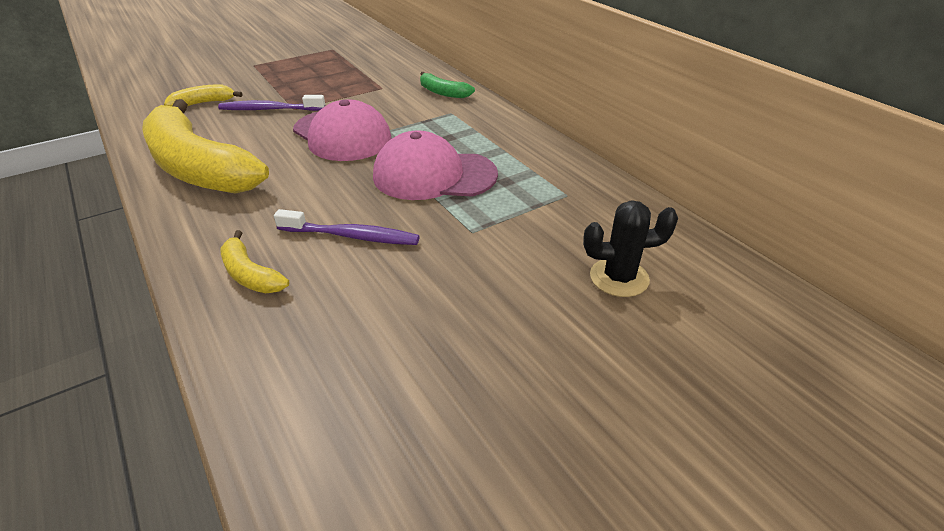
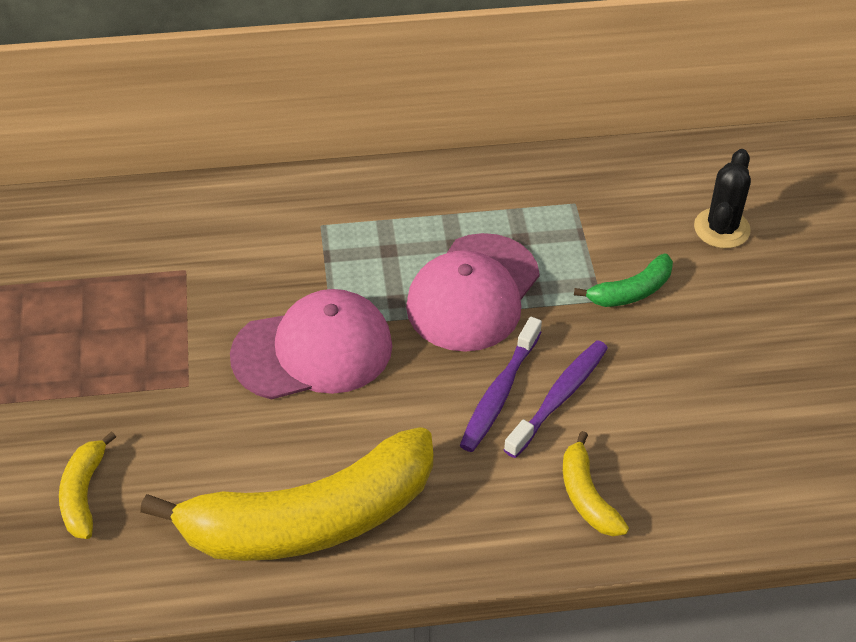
camera: 65 degrees left, 10 degrees up
(250, 275) = (587, 496): yellow banana -> yellow banana turned 90 degrees clockwise
(270, 109) = (170, 413): purple toothbrush -> purple toothbrush (499, 393)
(443, 92) = (252, 212): green banana -> green banana (631, 291)

